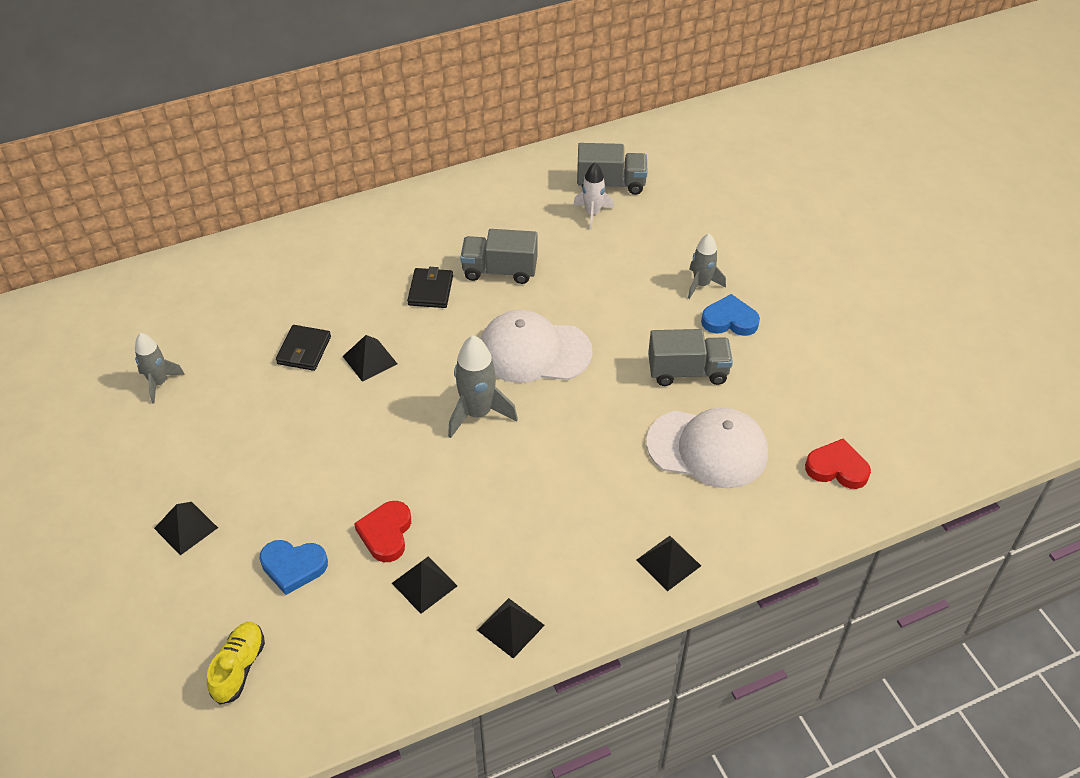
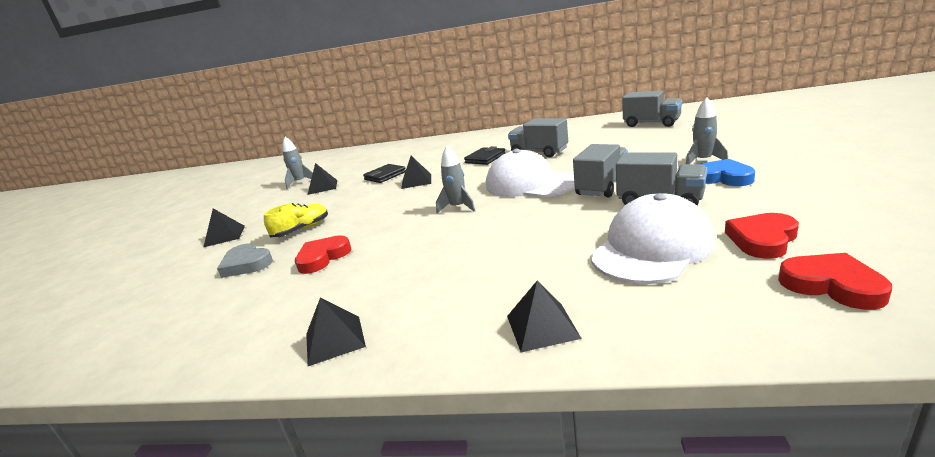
camera: 35 degrees right, 25 degrees down
(239, 668) = (136, 311): yellow shoe -> yellow shoe (302, 230)
(293, 567) = (246, 264): blue heart -> grey heart
(424, 584) = (309, 292): black pyramid -> black pyramid (322, 187)
(478, 413) = (458, 207): grey rocket -> grey rocket, size x0.66
(592, 213) = (628, 133): white rocket -> none
(620, 349) = (602, 186): none -> grey truck
(708, 448) = (651, 248): white cap -> white cap turned 90 degrees counterclockwise
(785, 421) = (762, 239): none -> red heart

